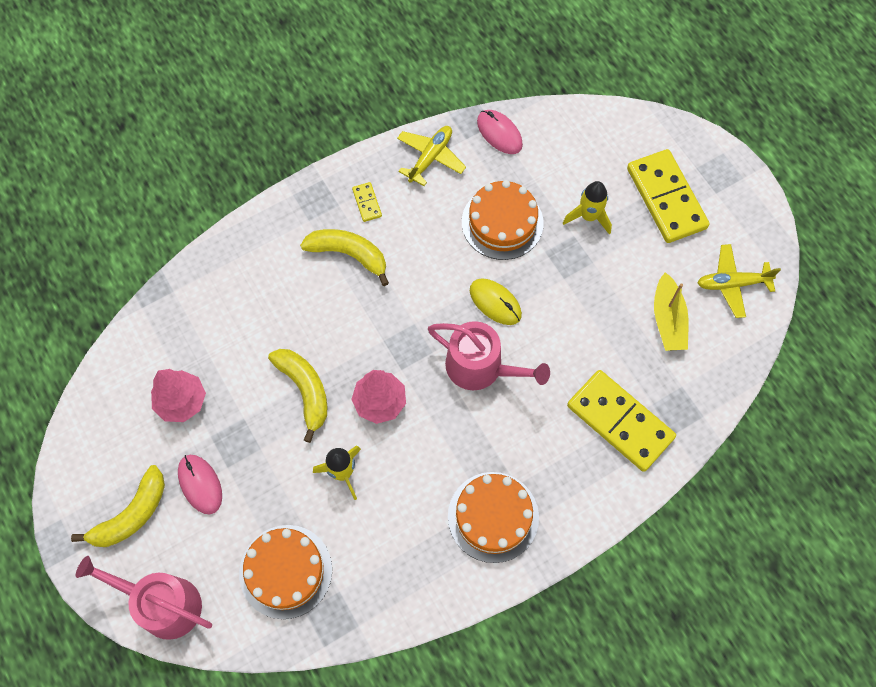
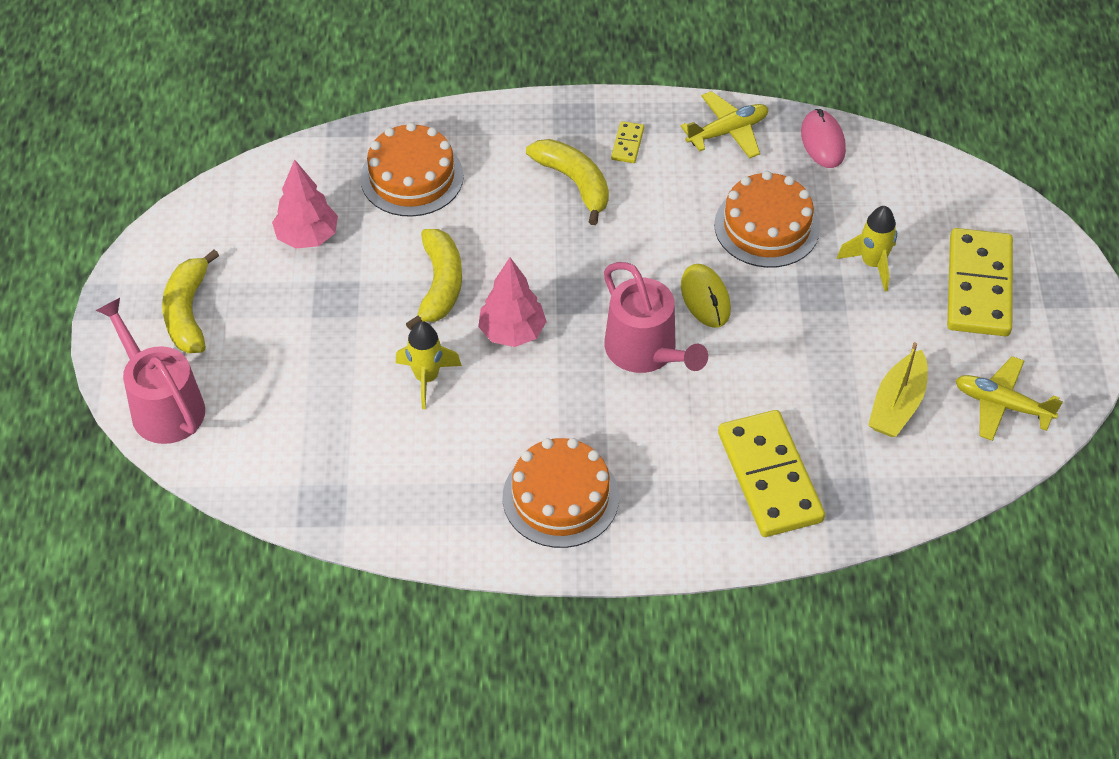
camera: 30 degrees right, 15 degrees down
(132, 514) = (188, 312): yellow banana -> yellow banana turned 105 degrees clockwise
(200, 484) = (274, 318): pink mouse -> none
(285, 571) = (305, 438): orange cake -> orange cake (412, 177)

